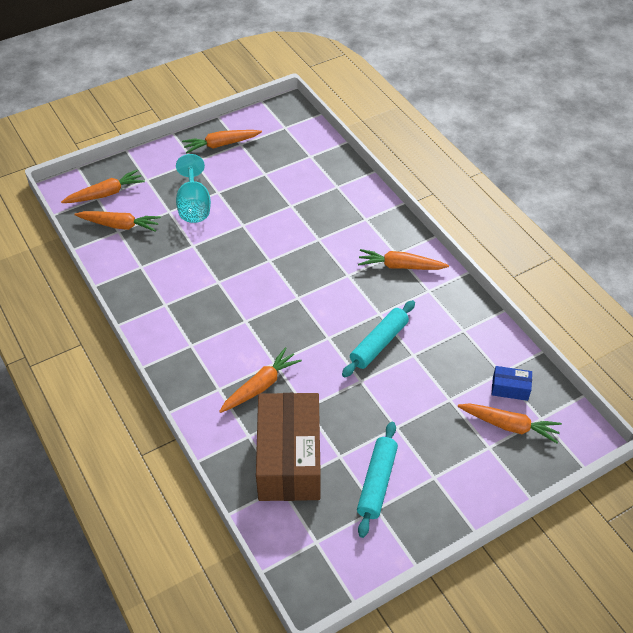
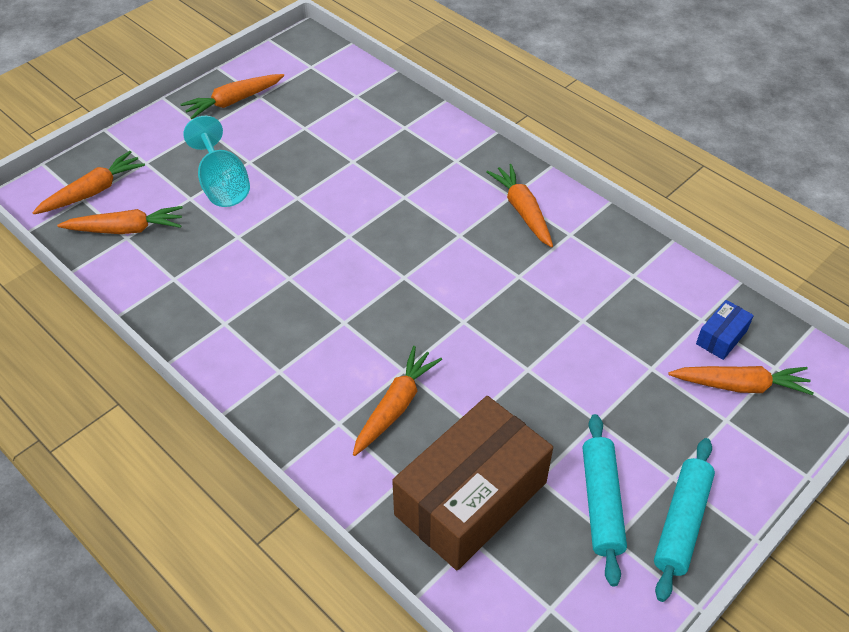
camera: 15 degrees left, 0 degrees up
(289, 459) = (471, 498): brown box -> brown box turned 60 degrees clockwise
(378, 343) = (532, 315): turquoise rolling pin -> turquoise rolling pin (681, 522)
(400, 266) = (522, 211): orange carrot -> orange carrot turned 75 degrees clockwise
(510, 388) = (721, 337): blue box -> blue box turned 45 degrees counterclockwise

